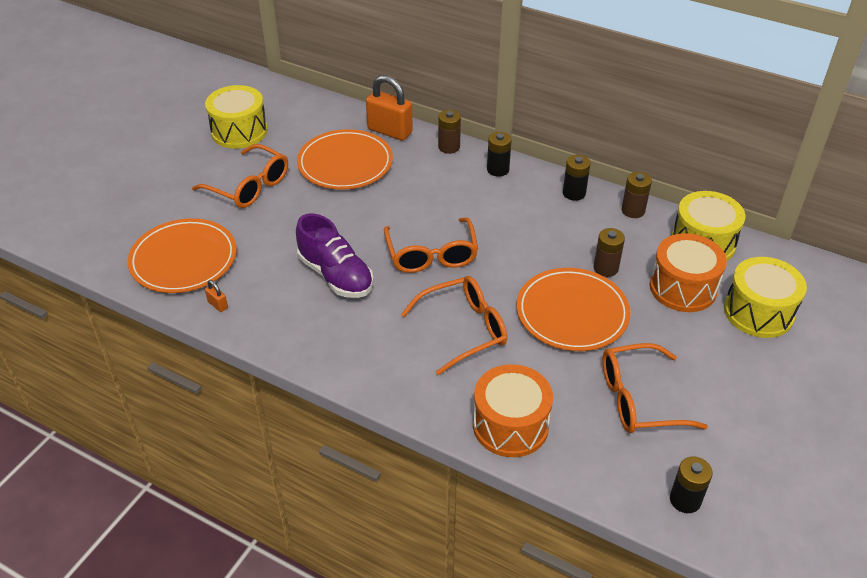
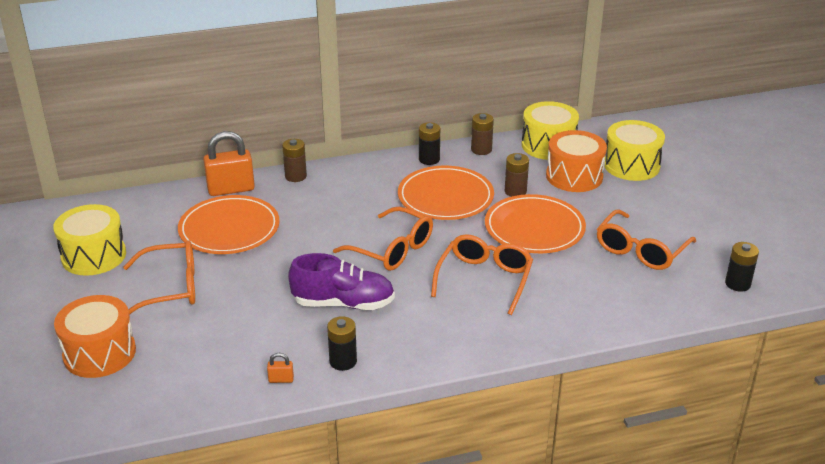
camera: 45 degrees left, 10 degrees down
(183, 259) = (198, 369): orange plate -> orange plate (445, 197)
(498, 169) = (355, 172): black battery -> black battery (343, 361)
(510, 425) = (595, 312): orange drum -> orange drum (99, 353)

